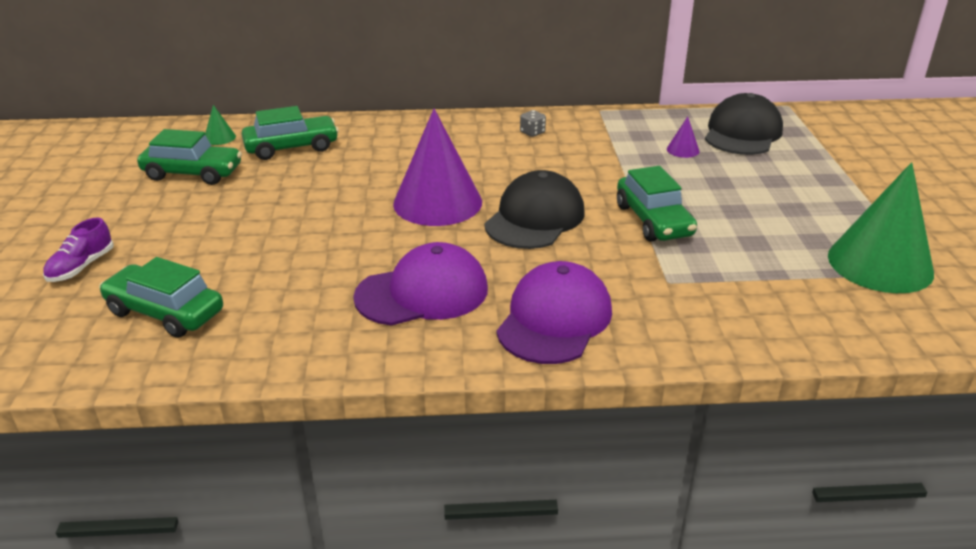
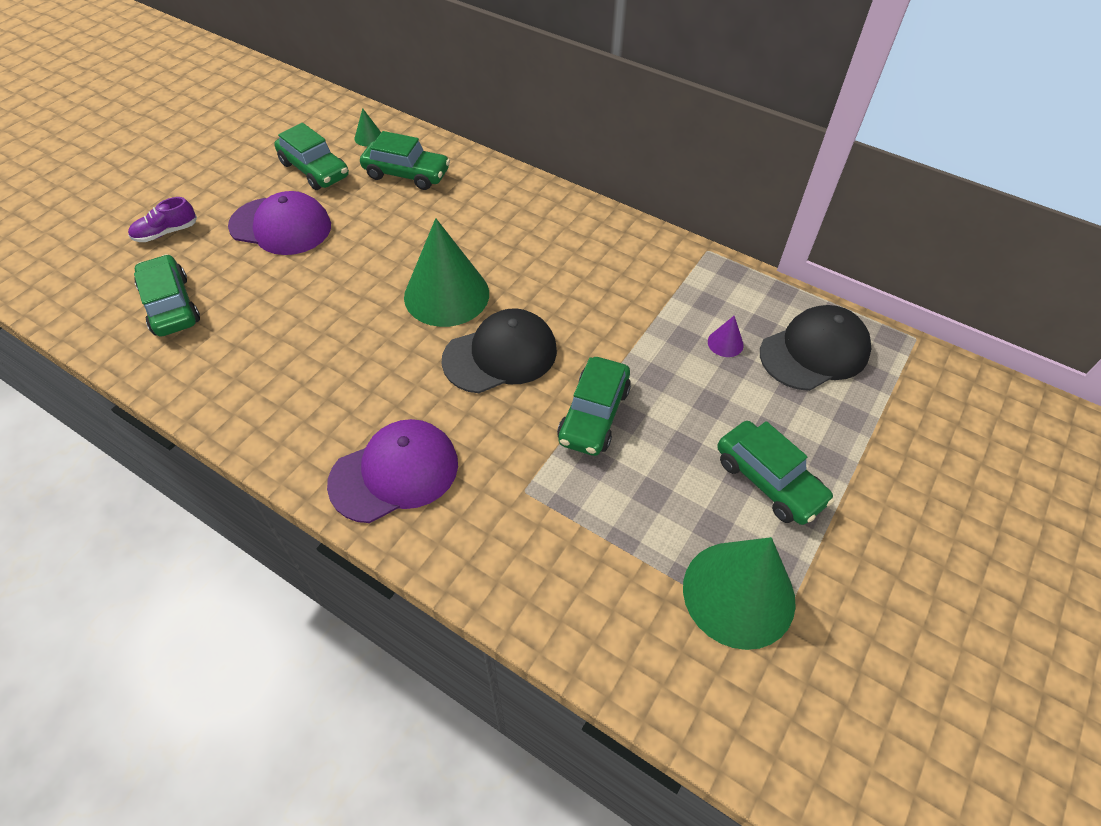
camera: 35 degrees right, 20 degrees up
(422, 293) = (336, 386): purple cap -> purple cap (281, 226)
(437, 202) = (446, 295): purple cone -> green cone
(532, 132) = (612, 250): grey dice -> none
(811, 203) = (769, 480): none -> green car

